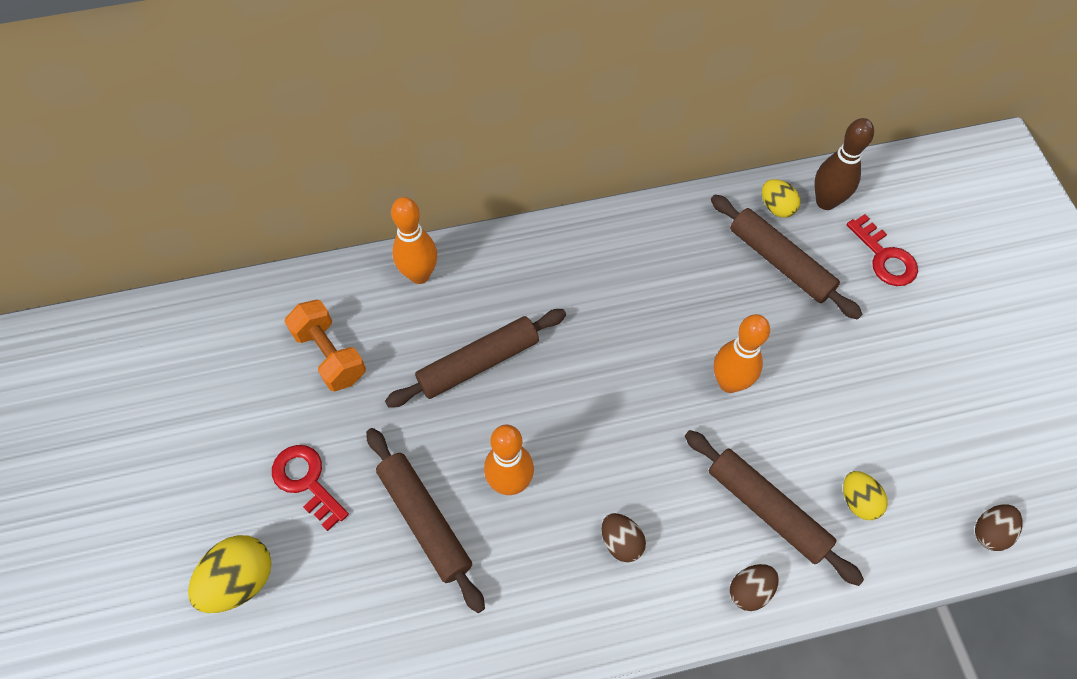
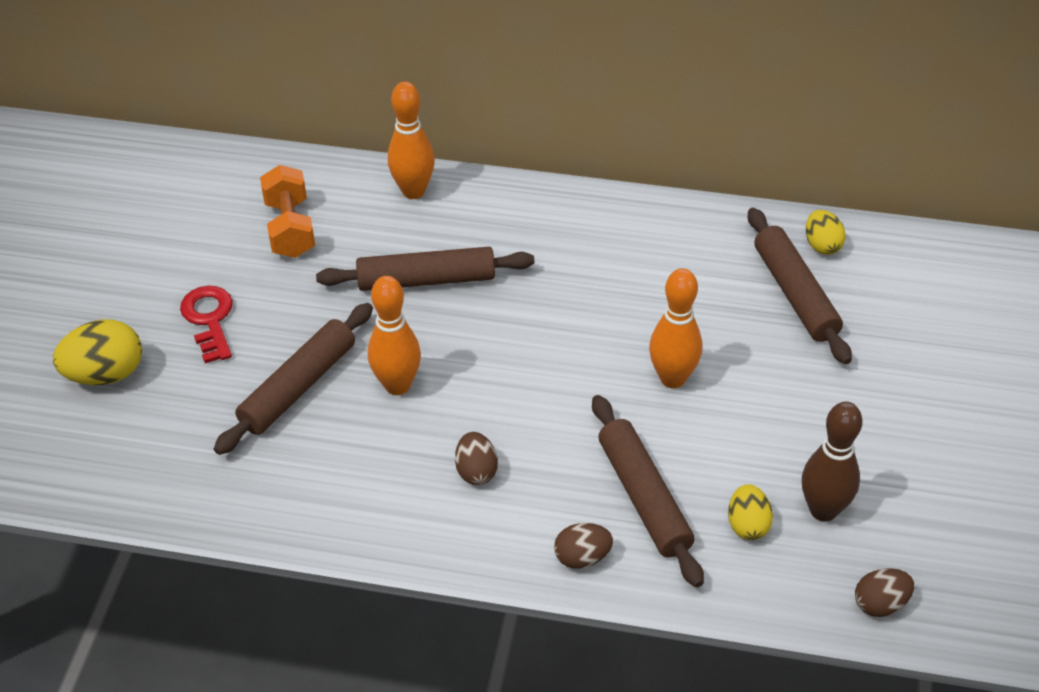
camera: 25 degrees right, 15 degrees down
(425, 520) = (299, 387): brown rolling pin -> brown rolling pin turned 45 degrees clockwise
(826, 202) = (882, 256): brown bowling pin -> brown bowling pin (823, 510)
(884, 257) = (918, 325): red key -> none

